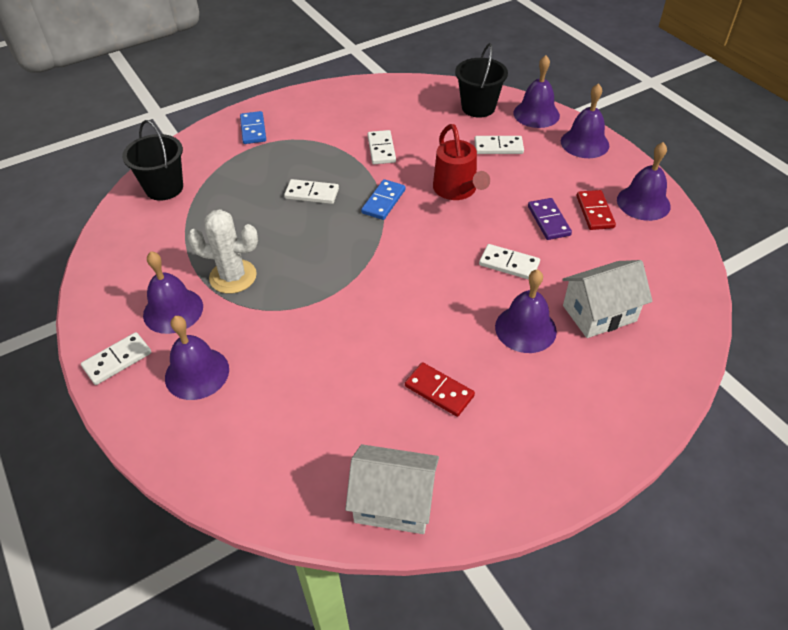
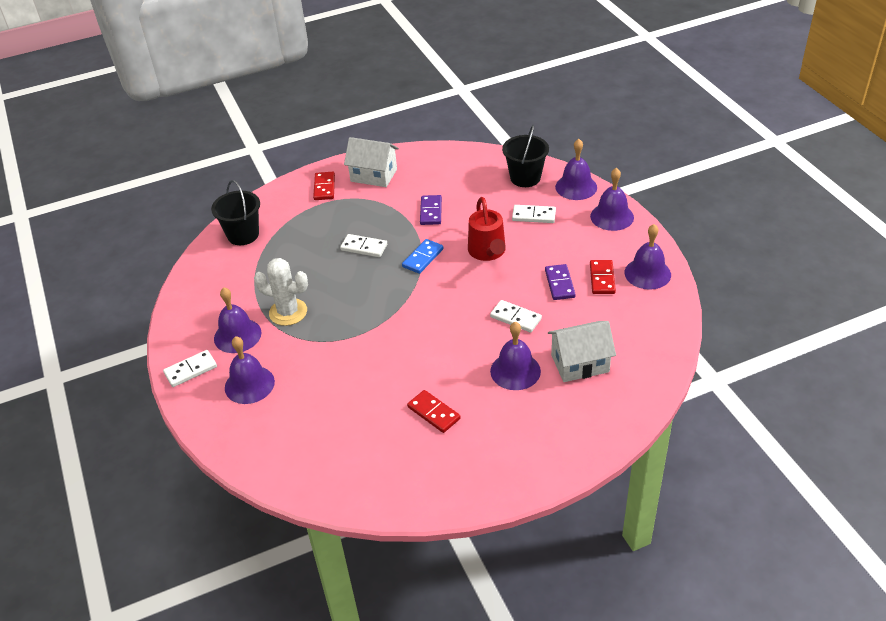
camera: 10 degrees right, 5 degrees down
(253, 129) = (324, 187): blue domino -> red domino
(381, 149) = (431, 212): white domino -> purple domino
(394, 502) = (381, 489): white house -> white house (373, 175)

